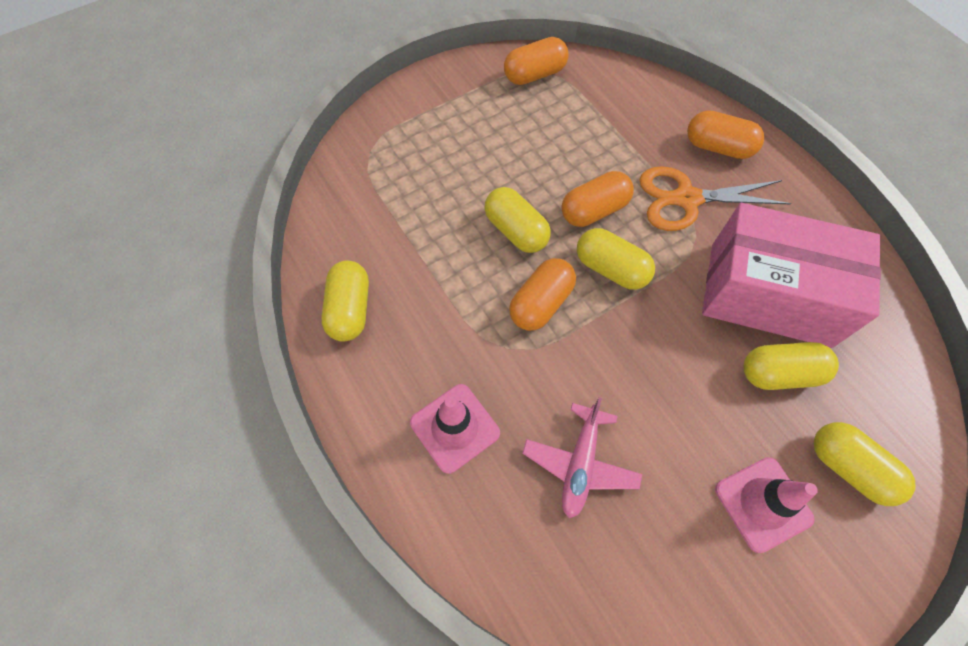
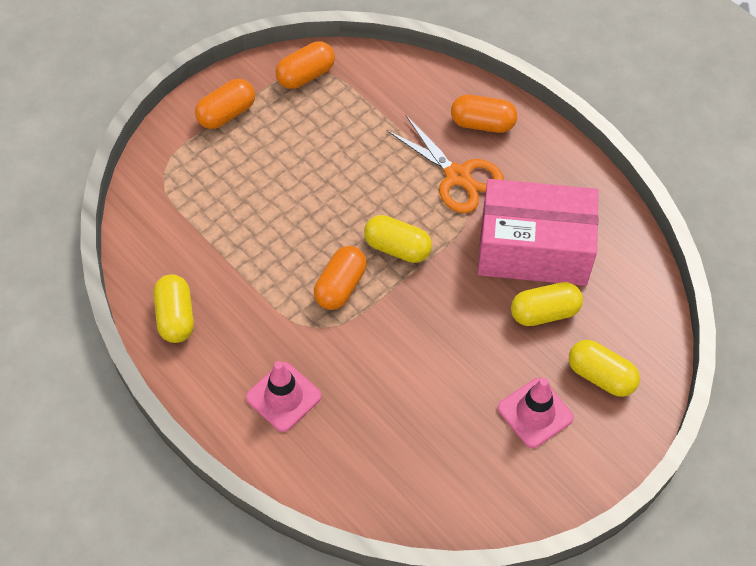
camera: 10 degrees left, 5 degrees down
(516, 230) = (310, 227): yellow capsule -> none
(580, 464) = (389, 407): pink plane -> none
(594, 210) = (377, 198): orange capsule -> orange capsule (227, 114)
(686, 199) = (458, 176): orange scissors -> orange scissors turned 120 degrees counterclockwise

